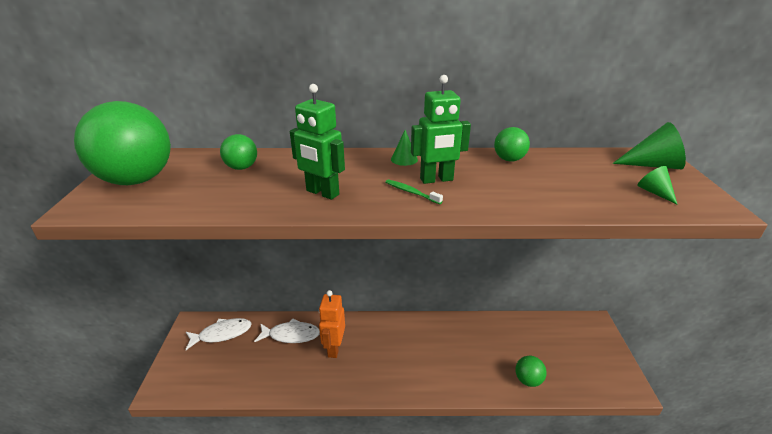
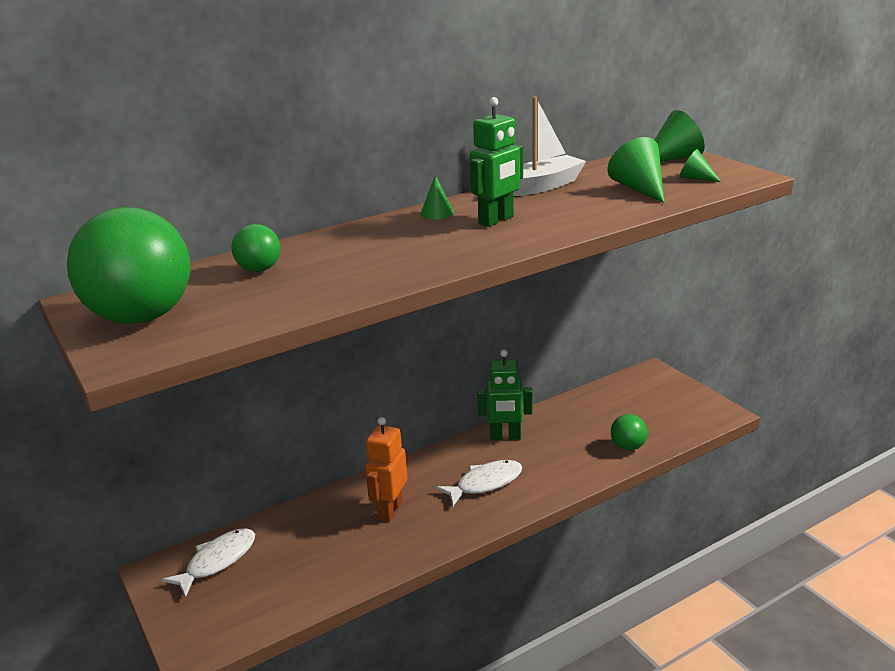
camera: 30 degrees left, 5 degrees down
(291, 335) = (319, 521): white fish -> white fish (485, 483)
(322, 193) = (396, 263): green robot -> green robot (505, 437)
(334, 348) = (389, 510): orange robot -> orange robot turned 45 degrees clockwise
(411, 192) = (487, 236): green toothbrush -> none
(509, 159) = (543, 186): green ball -> white boat
(588, 187) = (639, 189): none -> green cone

